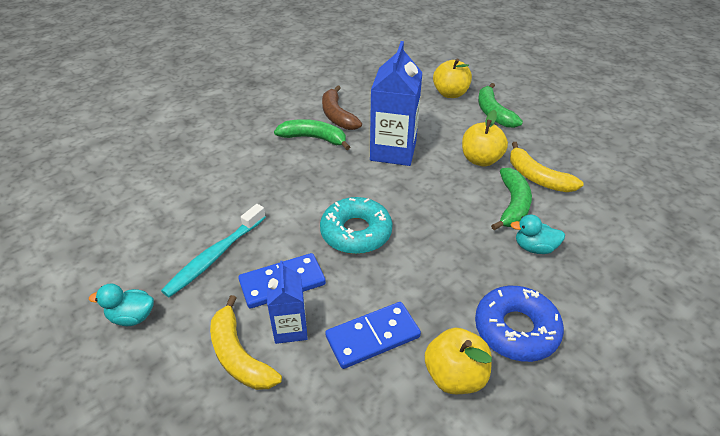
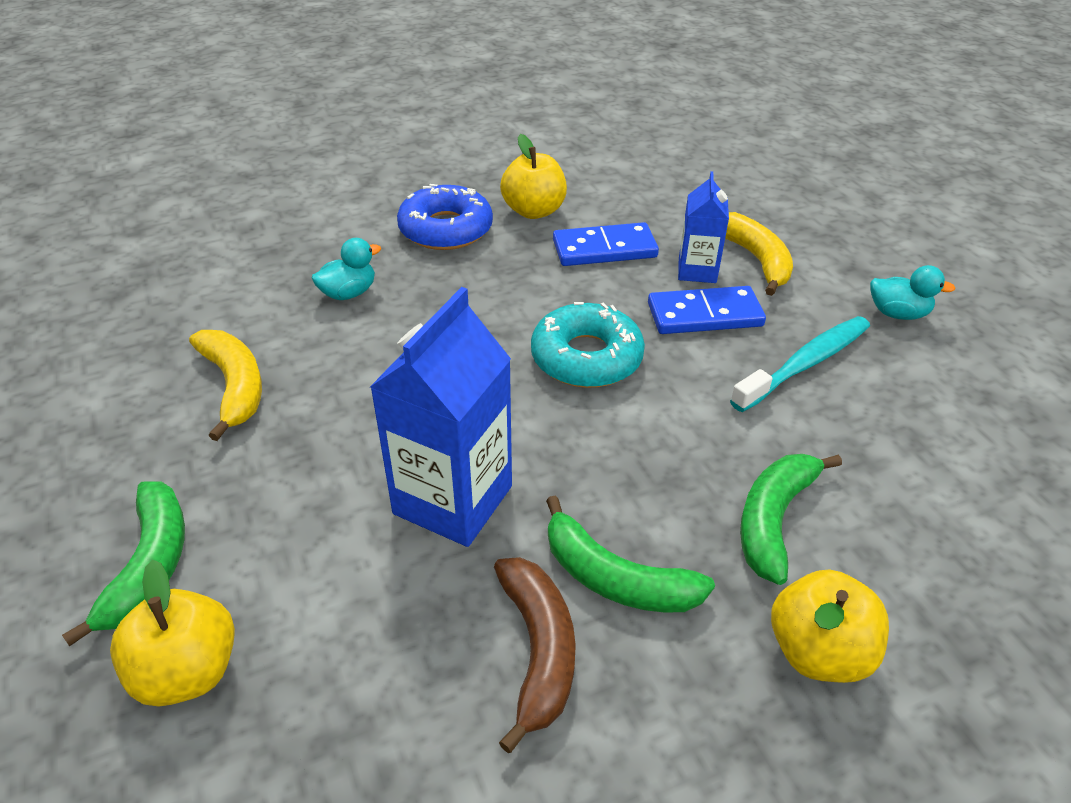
camera: 165 degrees left, 0 degrees up
(480, 160) = (296, 442): yellow apple -> yellow apple (818, 651)
(512, 205) = (321, 351): green banana -> green banana (774, 520)
(534, 247) = (349, 293): turquoise duck -> turquoise duck turned 60 degrees counterclockwise

